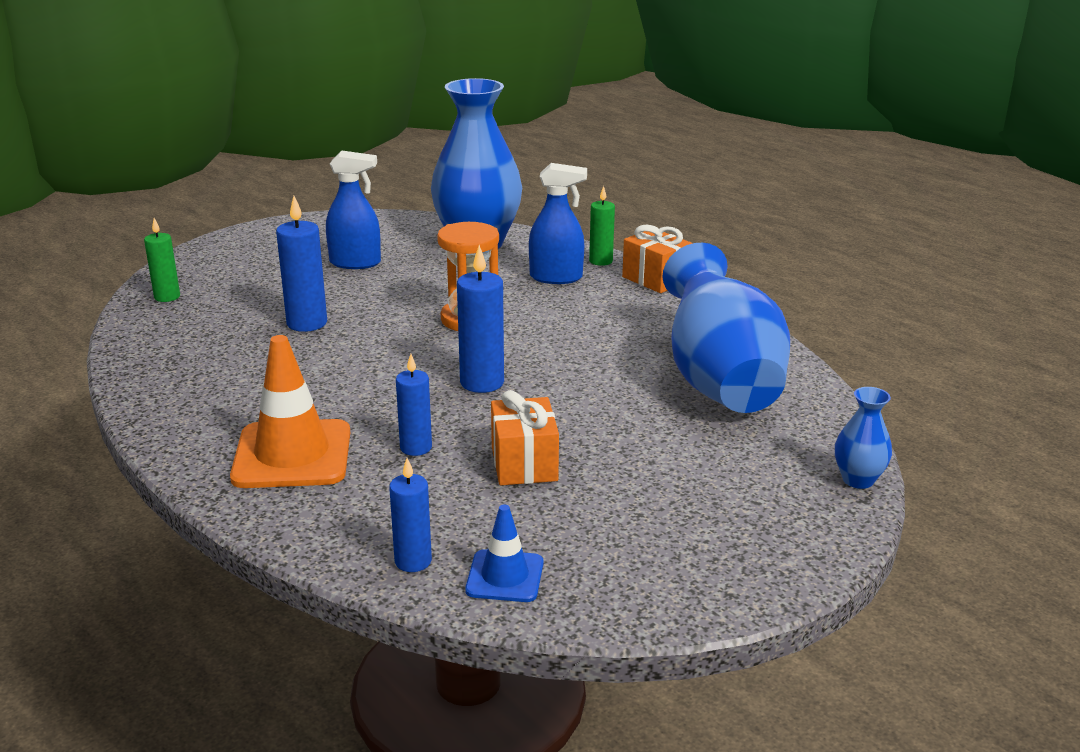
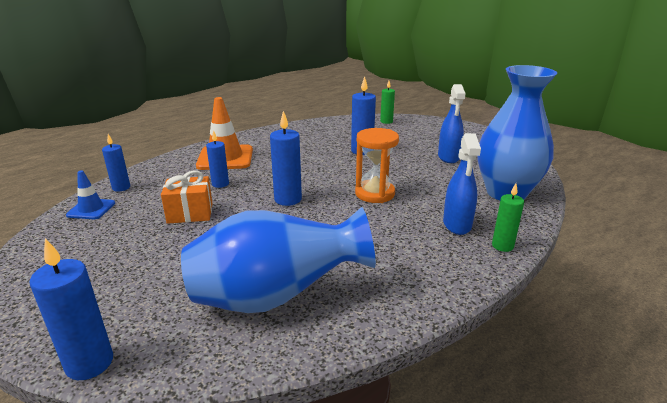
camera: 90 degrees right, 0 degrees up
(656, 279) = (476, 274): orange gift -> none
(858, 480) = (89, 363): blue vase -> blue candle

